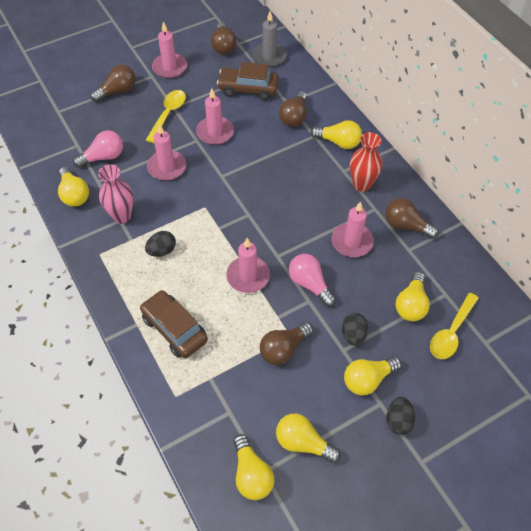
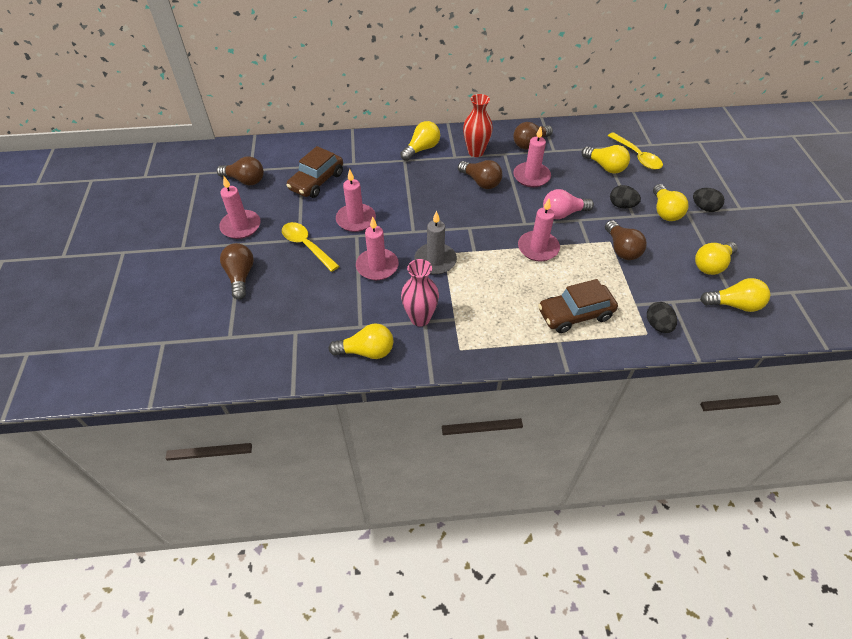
camera: 65 degrees left, 5 degrees down
(103, 157) = (329, 312): pink light bulb -> none
(162, 251) = (480, 299): black egg -> black egg (657, 325)
(269, 57) = (286, 156): grey candle -> grey candle (435, 261)
(294, 117) = (374, 164): brown light bulb -> brown light bulb (481, 182)

